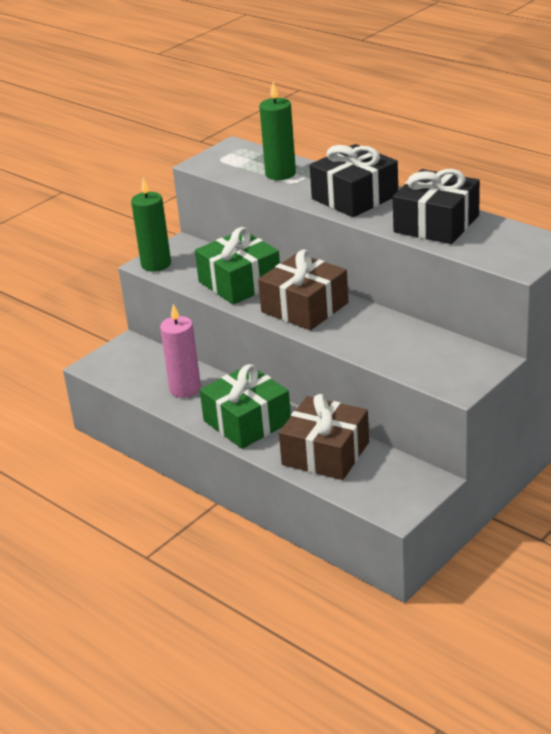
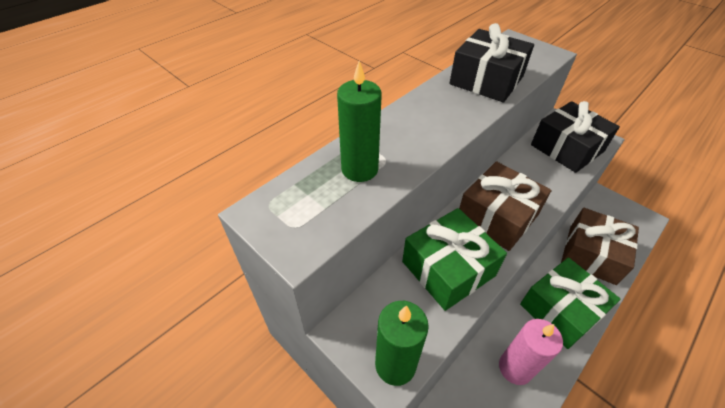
camera: 90 degrees left, 15 degrees up
(355, 197) = (430, 119): black gift -> black gift (567, 148)

